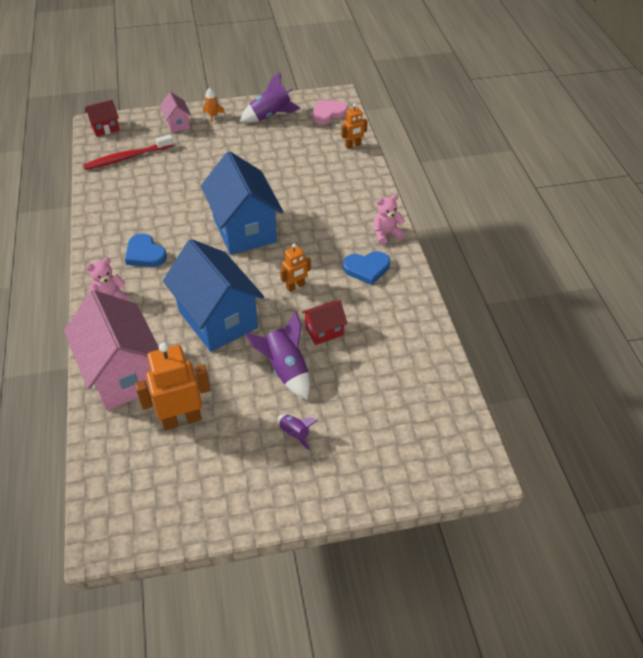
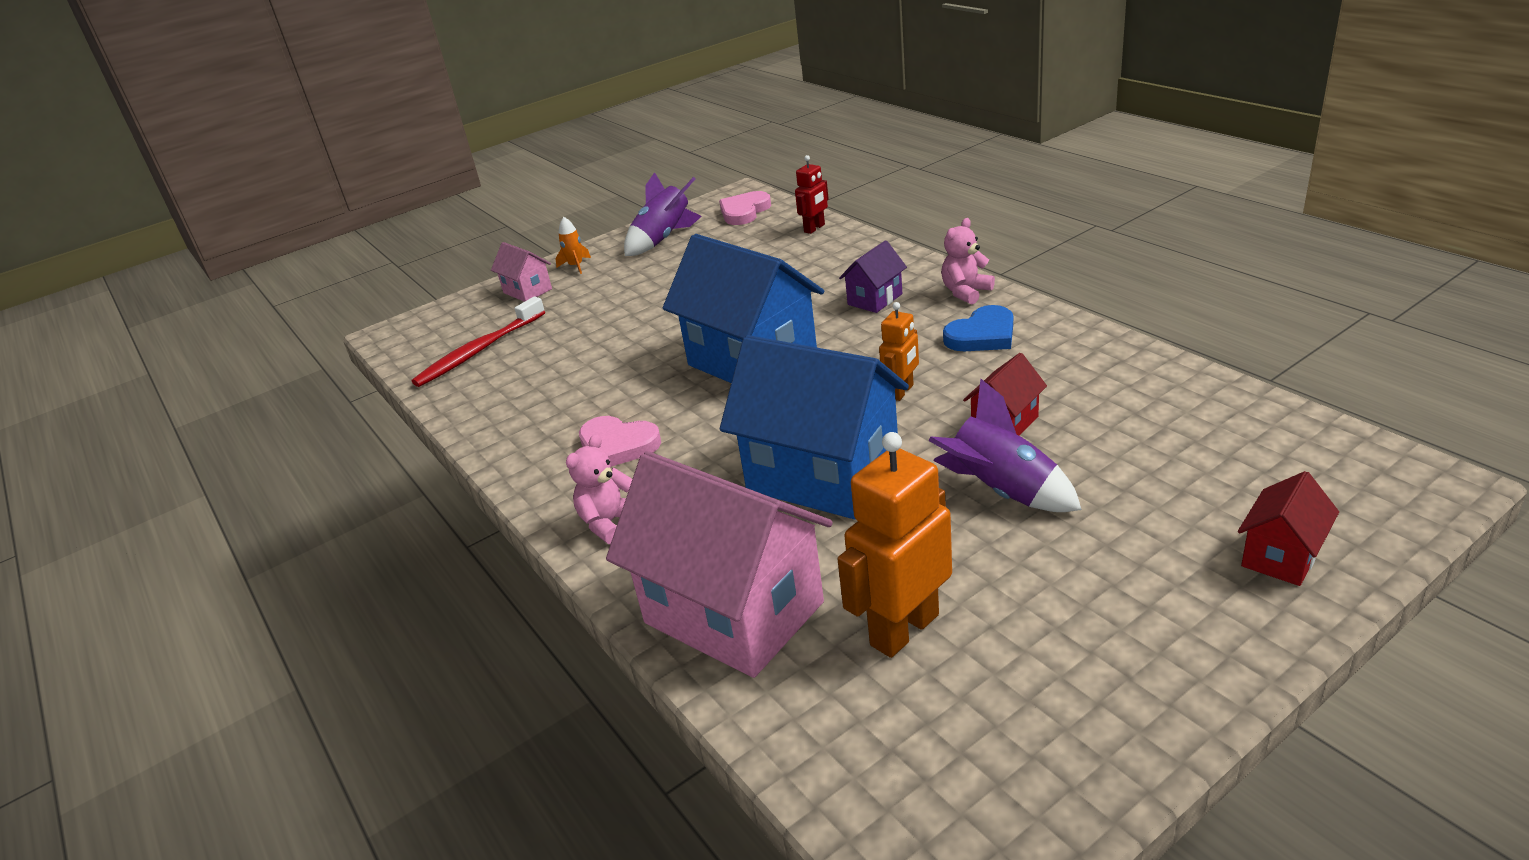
camera: 20 degrees left, 15 degrees down
(105, 128) = (411, 333): red house -> red house (1280, 556)
(145, 254) = (618, 445): blue heart -> pink heart
(295, 434) = (1112, 564): purple rocket -> none
(337, 216) = (875, 299): none -> purple house
(353, 146) = (814, 228): orange robot -> red robot

